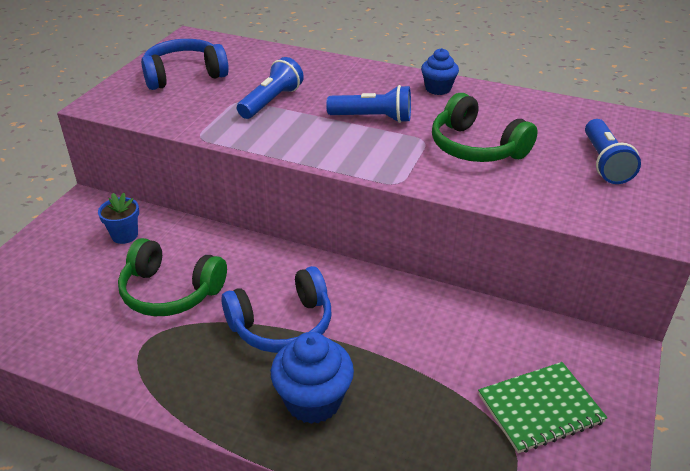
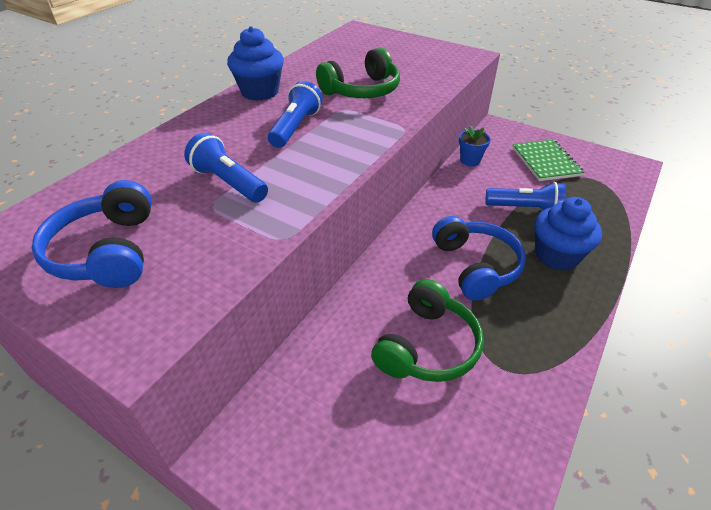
camera: 80 degrees left, 5 degrees up
(125, 235) = (319, 395): blue flower pot -> blue flower pot (470, 160)
(438, 89) = (260, 92): blue cupcake -> blue cupcake, size x1.58
(604, 163) = (395, 53): blue flashlight -> blue flashlight (525, 209)

